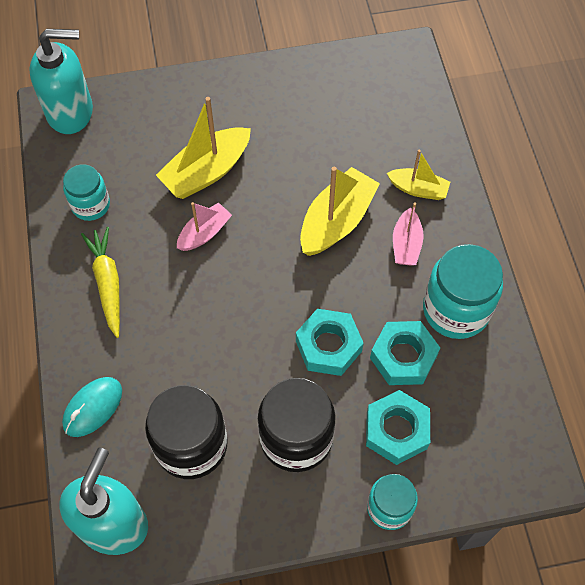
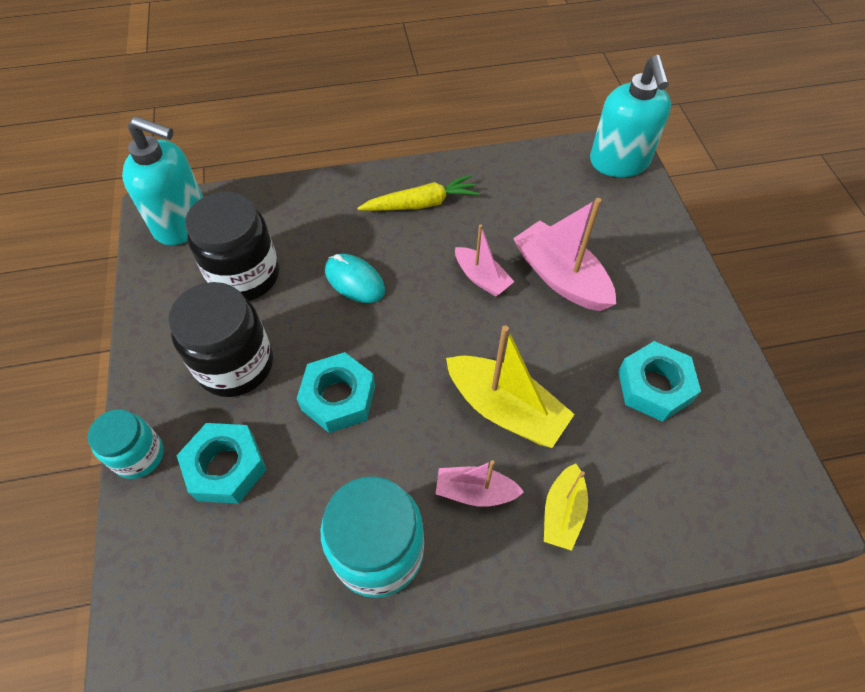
camera: 90 degrees right, 5 degrees down
(91, 205) = (509, 185): turquoise jar -> none
(93, 407) = (294, 202): turquoise mouse -> turquoise mouse (354, 281)
(206, 172) = (561, 277): yellow boat -> pink boat
(403, 357) = (317, 480): turquoise nut -> turquoise nut (654, 386)

